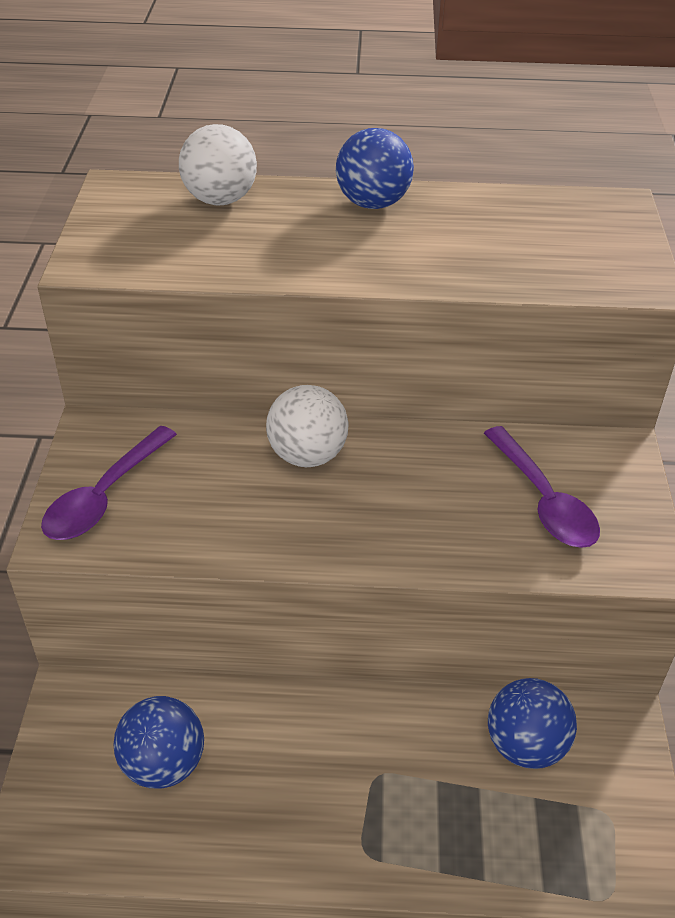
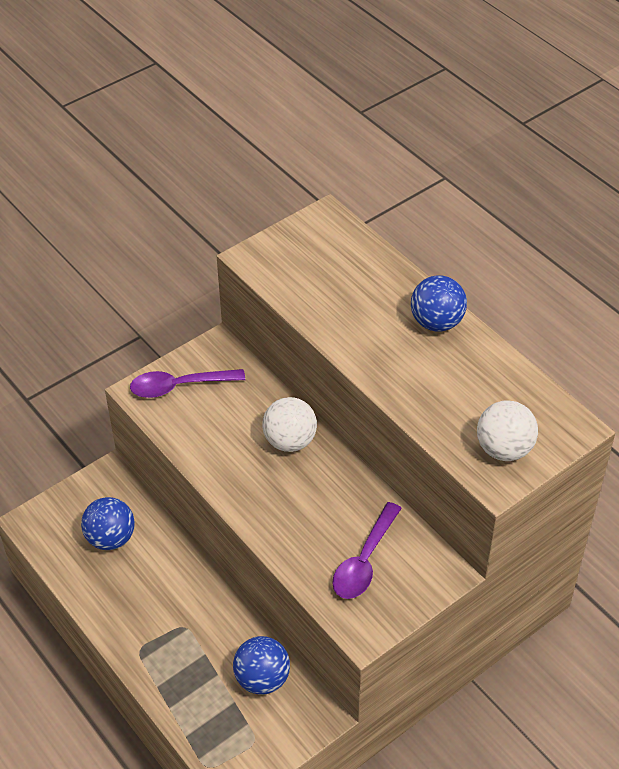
camera: 50 degrees right, 5 degrees up
(220, 199) = (363, 262): white ball -> white ball (504, 449)

